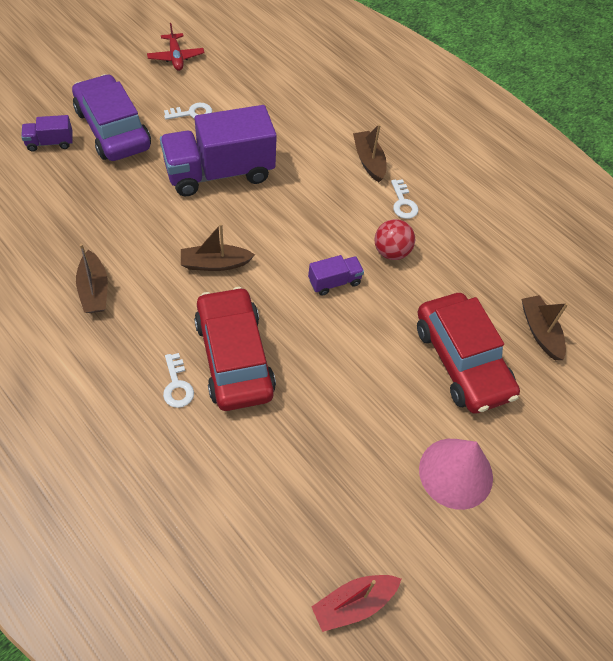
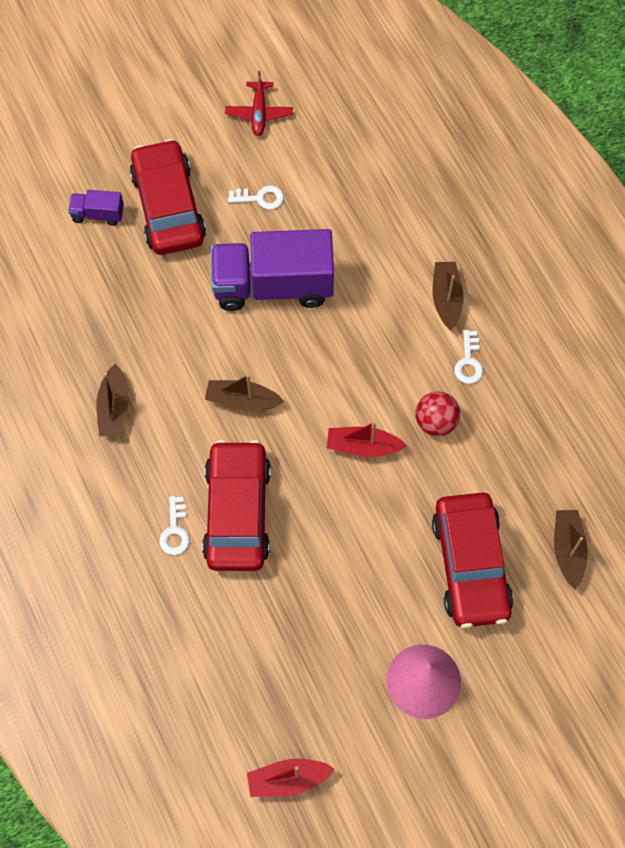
camera: 20 degrees right, 10 degrees up
(113, 129) = (168, 206): purple car -> red car
(334, 282) = (363, 446): purple truck -> red boat

